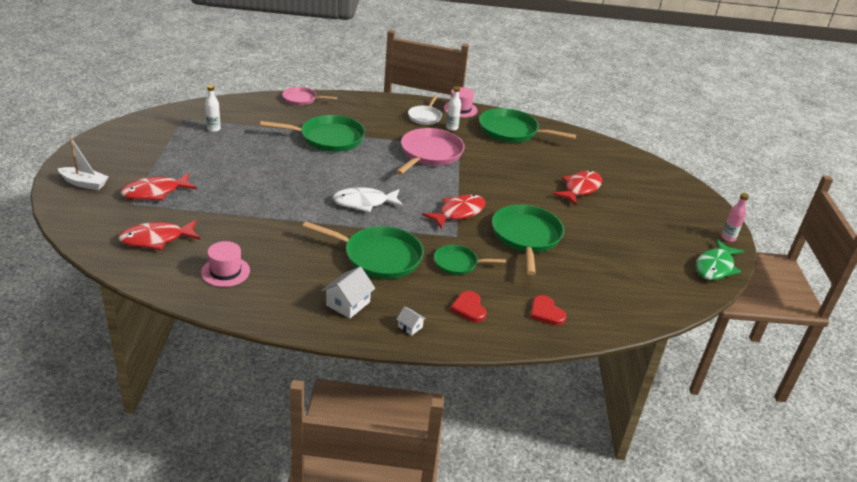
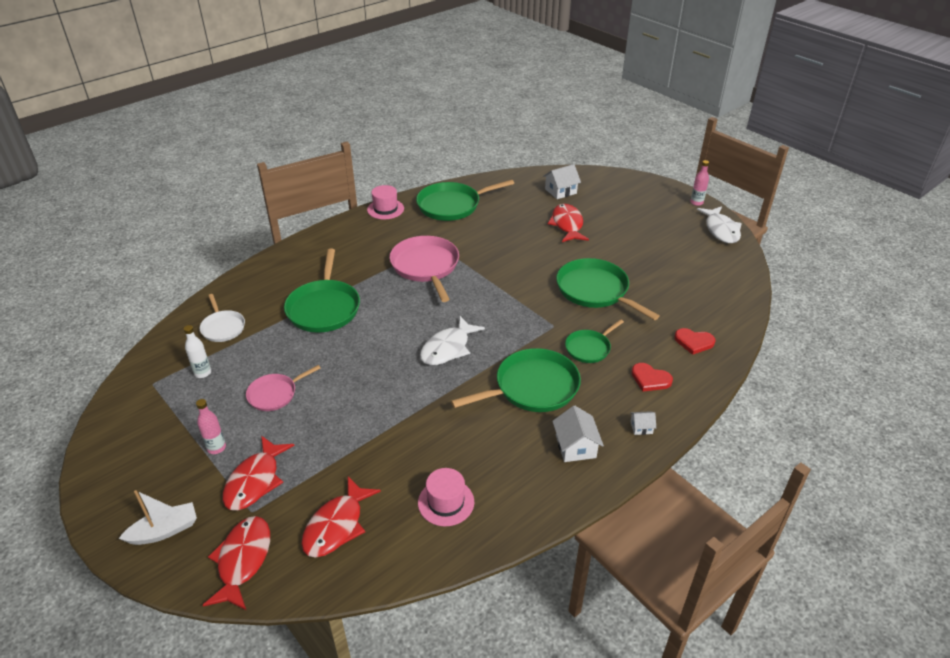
camera: 40 degrees left, 5 degrees up
(163, 166) = (216, 448): none -> pink bottle
(301, 99) = (237, 285): pink pan -> pink pan (274, 394)
(328, 138) = (324, 308): green pan -> green pan turned 135 degrees clockwise
(425, 117) = (370, 234): white pan -> white pan (223, 327)
(452, 128) = (405, 231): white bottle -> none
(458, 213) = (525, 304): red fish -> red fish (243, 560)
(615, 167) = (560, 191): none -> white house
(715, 267) = (721, 230): green fish -> white fish

